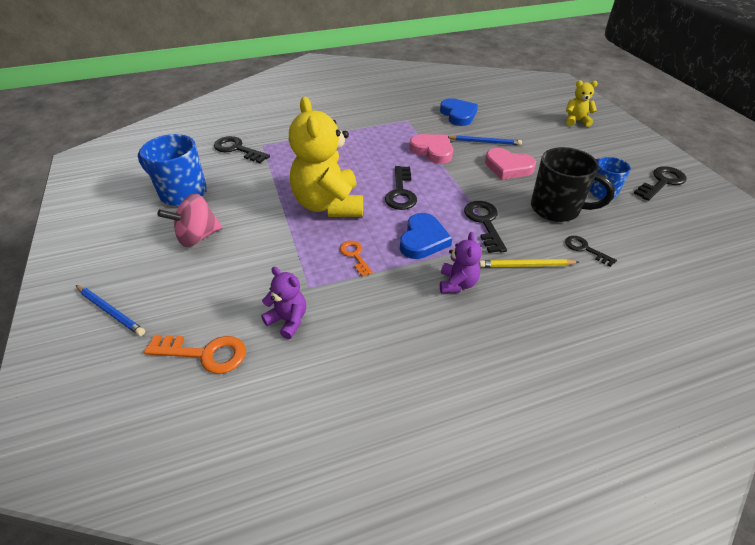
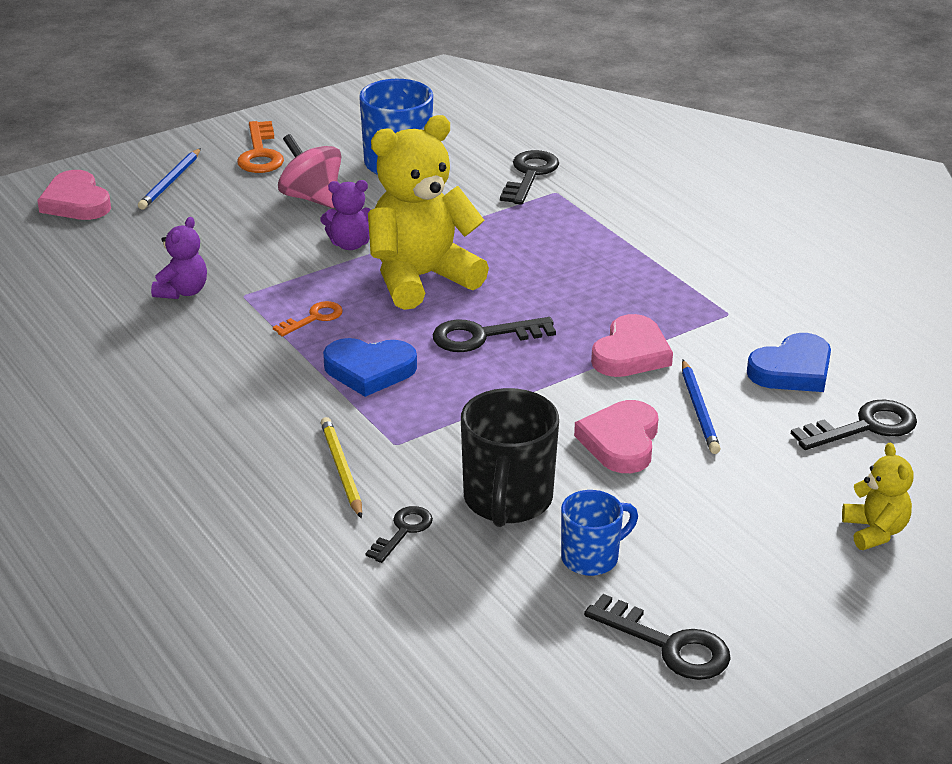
camera: 75 degrees right, 10 degrees down
(92, 383) = (76, 202): none -> pink heart
(205, 353) = (123, 251): orange key -> orange key (260, 153)
(457, 283) = (282, 409): purple teddy bear -> purple teddy bear (350, 244)
(484, 223) = (435, 424): black key -> black key (864, 427)

